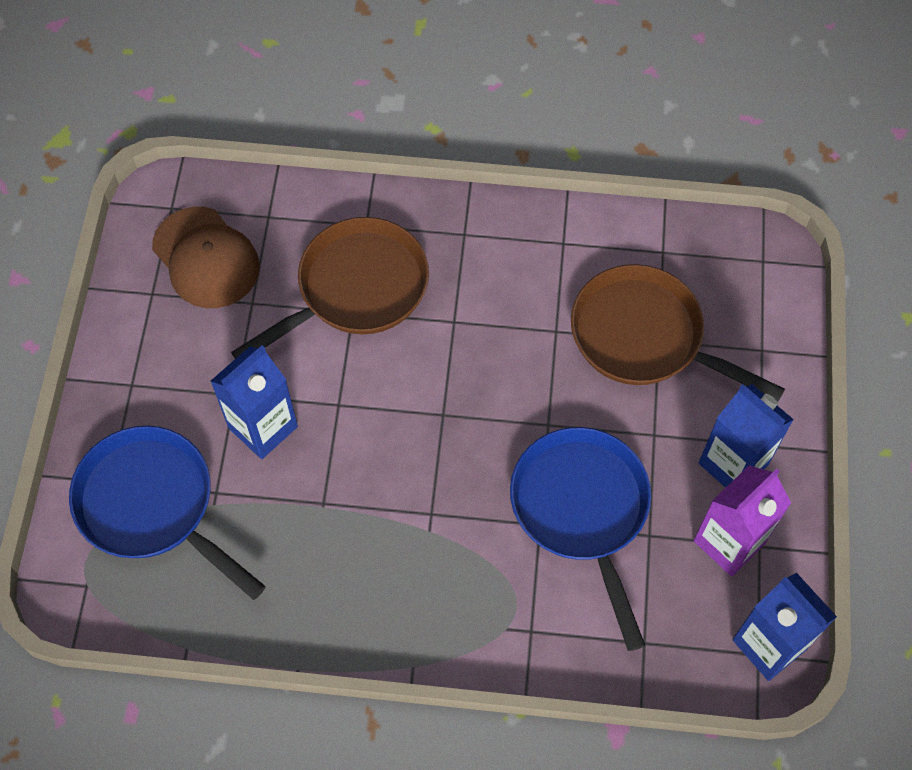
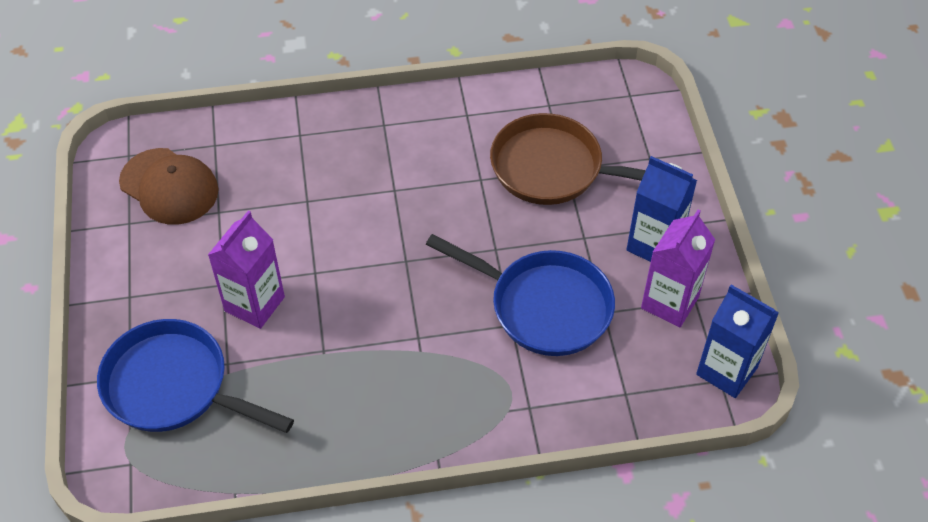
camera: 15 degrees left, 10 degrees down
(263, 427) = (254, 304): blue carton -> purple carton
(356, 289) = (305, 183): brown pan -> none
(582, 510) = (543, 306): blue pan -> blue pan turned 150 degrees clockwise

